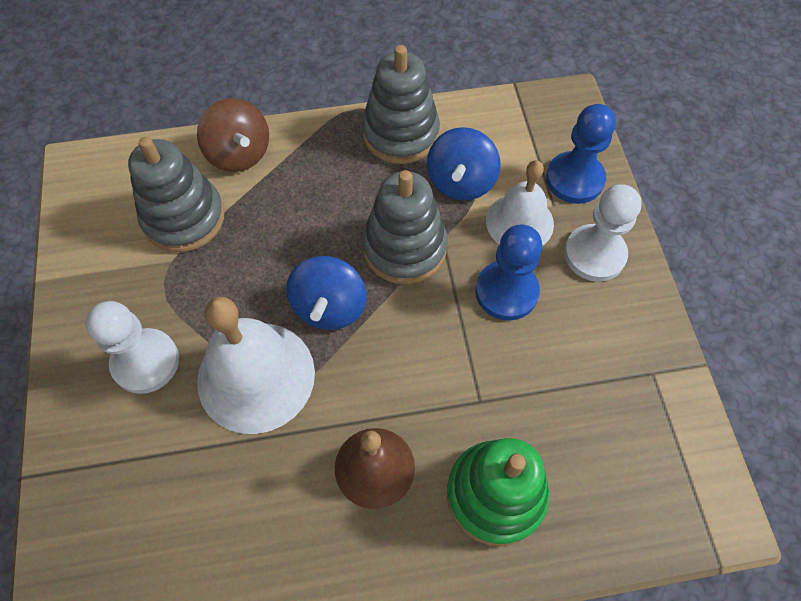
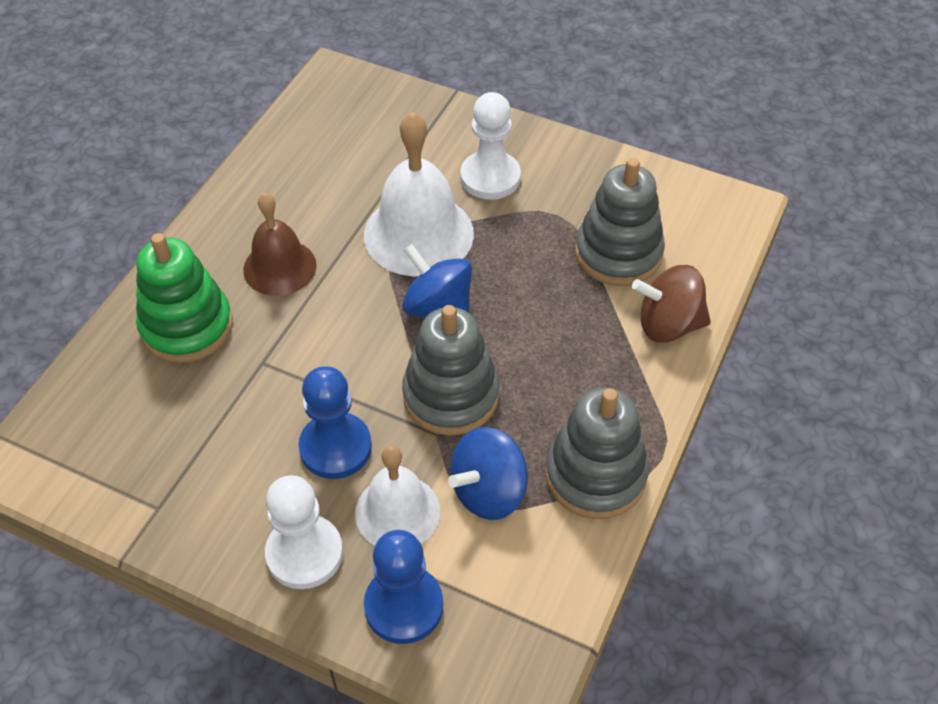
camera: 125 degrees right, 10 degrees down
(461, 182) = (488, 491): blue spinning top -> blue spinning top turned 90 degrees counterclockwise

